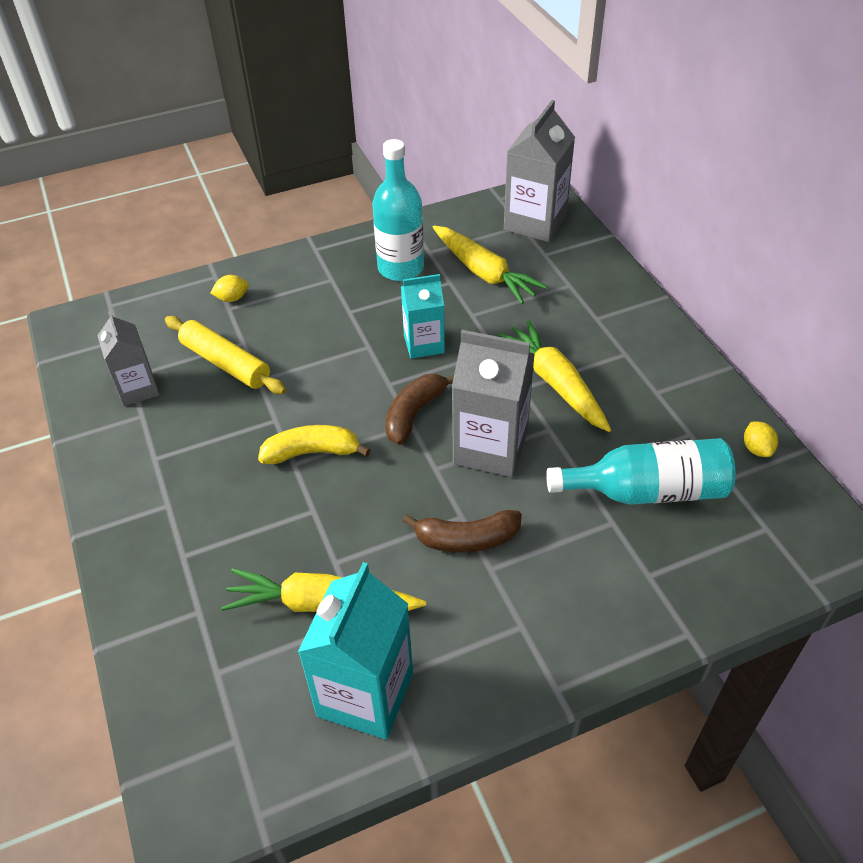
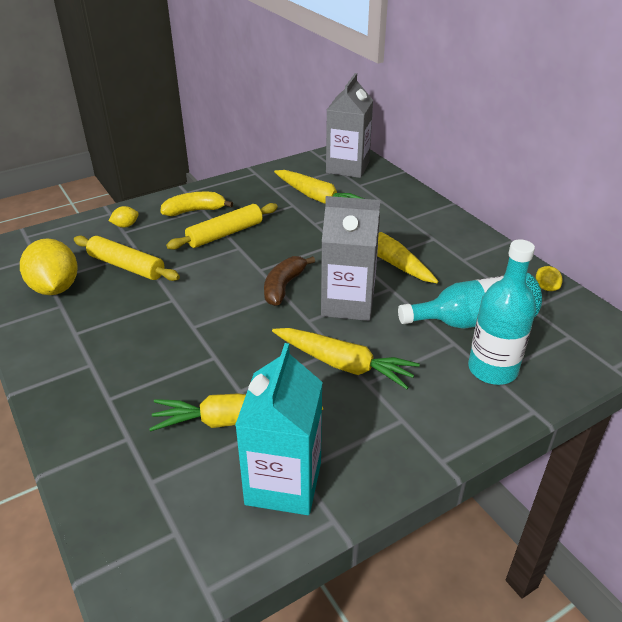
camera: 10 degrees left, 10 degrees down
(138, 389) = (55, 288): grey carton -> yellow lemon
(312, 452) = (207, 318): yellow banana -> yellow banana (194, 211)
(354, 322) = (225, 234): none -> yellow rolling pin
(400, 268) = (254, 199): turquoise bottle -> turquoise bottle (492, 369)
(424, 344) = (281, 243): turquoise carton -> none
(467, 539) = (343, 364): brown banana -> yellow carrot

